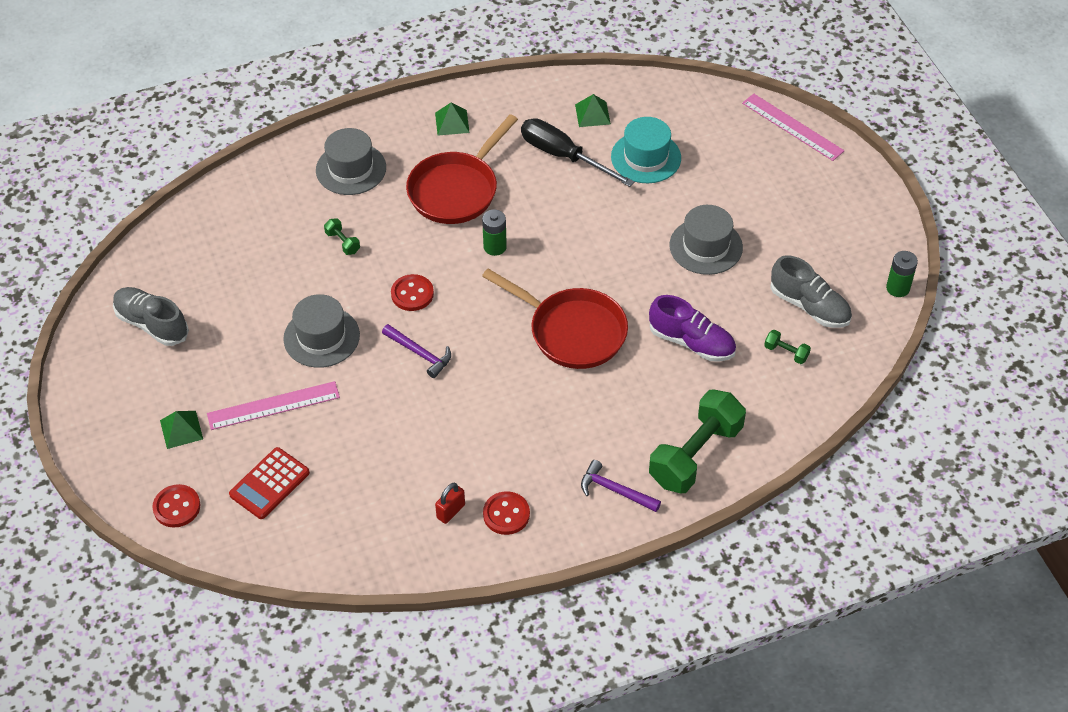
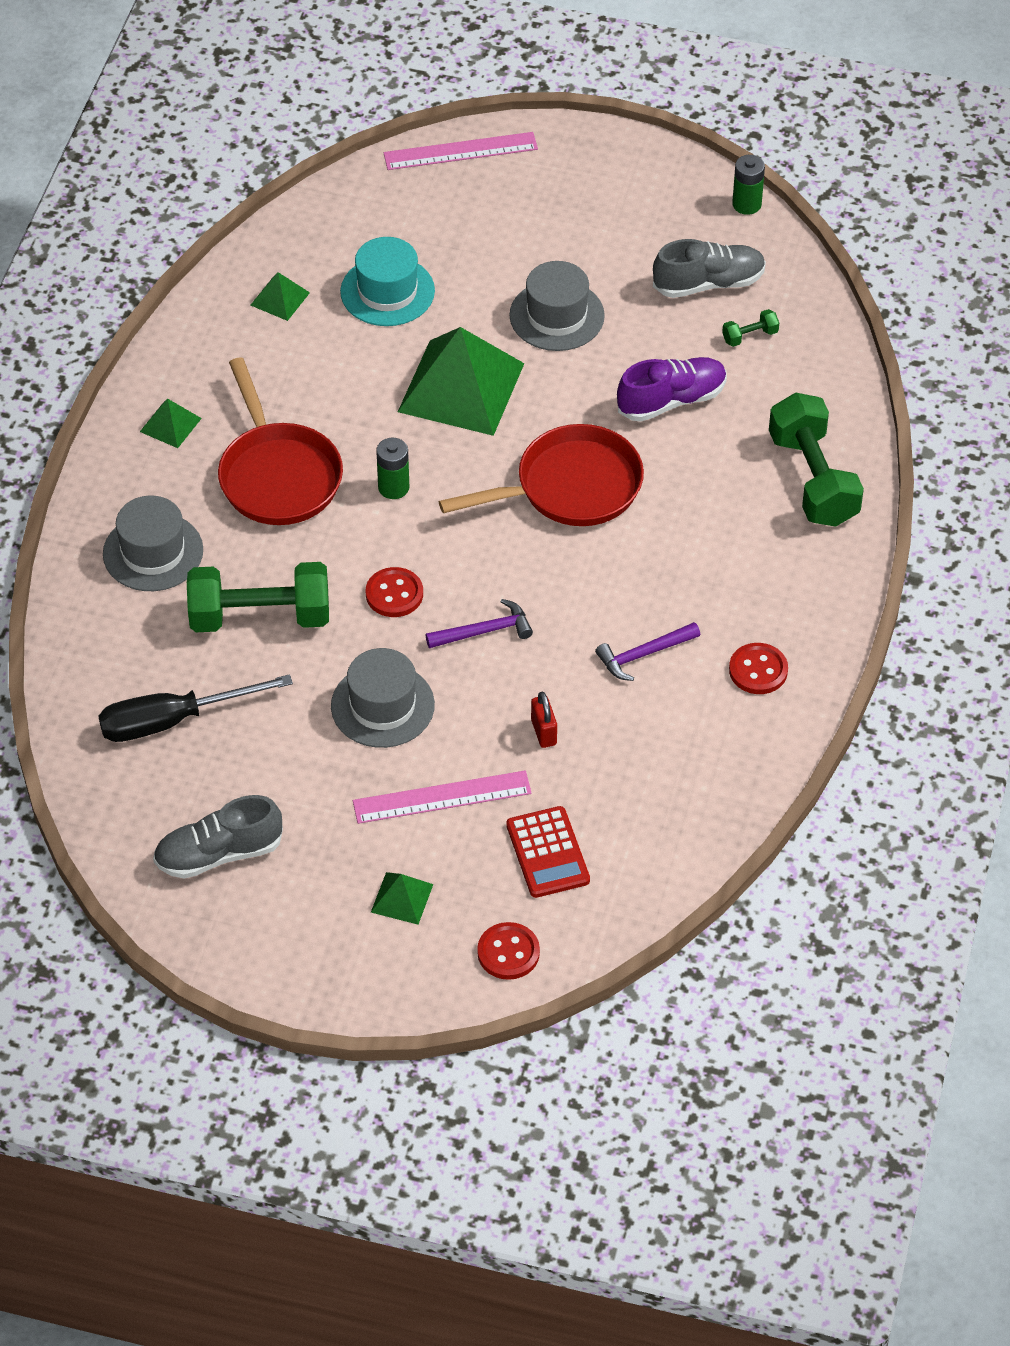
camera: 55 degrees left, 0 degrees up
(273, 405) = (442, 797): pink ruler -> pink ruler turned 60 degrees clockwise
(342, 242) = (260, 617): green dumbbell -> green dumbbell, size x2.42
(451, 511) = (716, 714): red padlock -> red padlock (543, 732)
(563, 156) = (318, 357): black screwdriver -> black screwdriver (173, 720)
(603, 234) = (461, 387): none -> green pyramid
(615, 490) = (802, 566): purple hammer -> purple hammer (643, 654)

